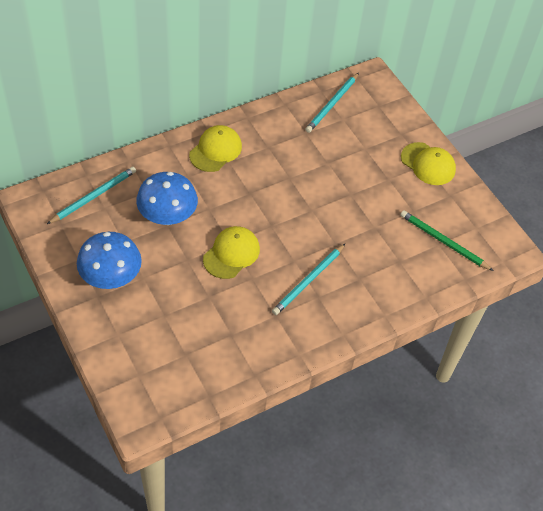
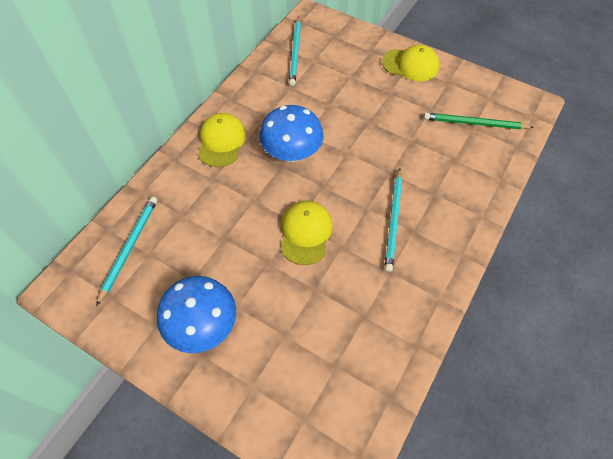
camera: 25 degrees left, 5 degrees up
(167, 216) = (218, 228): blue mushroom -> blue mushroom (292, 153)

